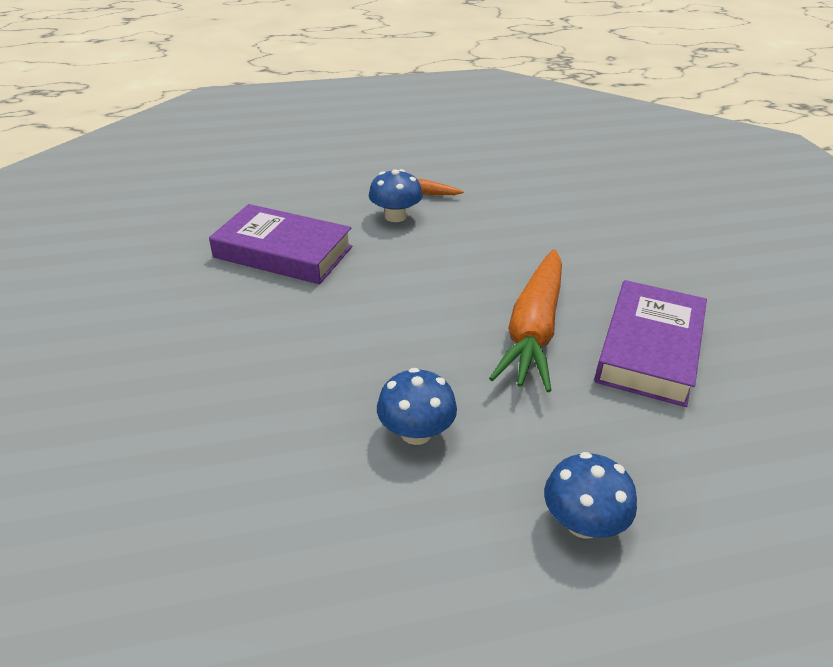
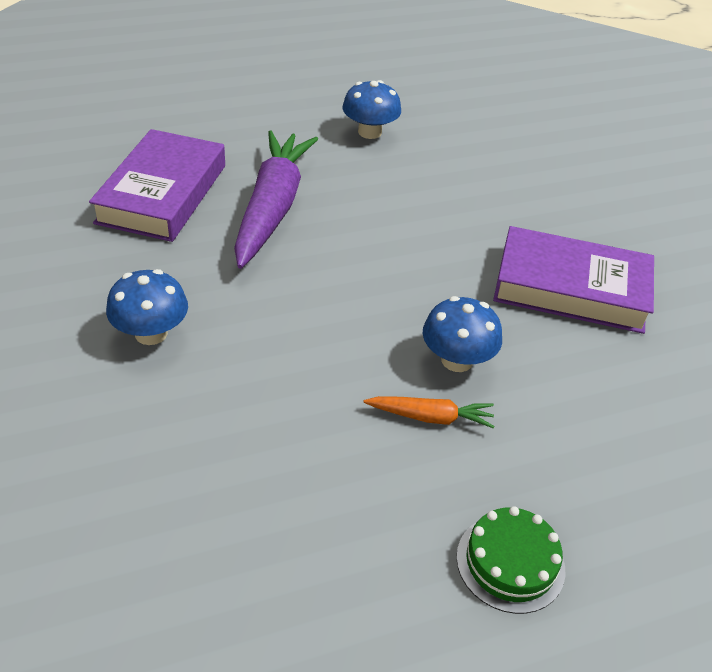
camera: 170 degrees right, 5 degrees up
(400, 149) = (510, 562): none -> green cake
(533, 330) = (272, 207): orange carrot -> purple carrot
(583, 522) = (256, 93): blue mushroom -> blue mushroom (151, 333)

